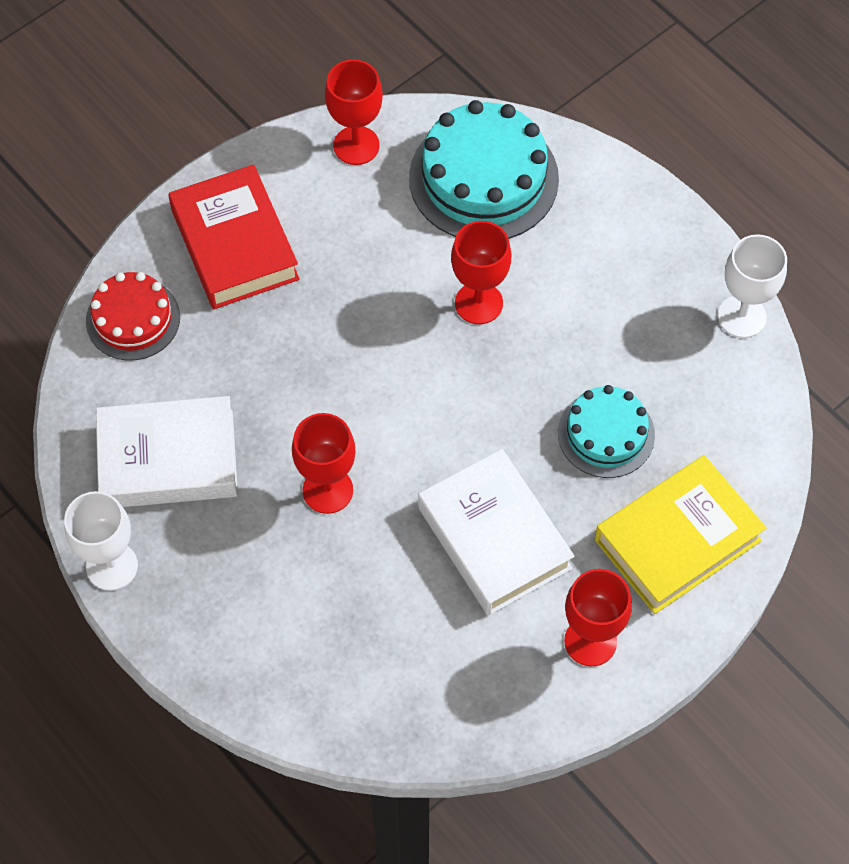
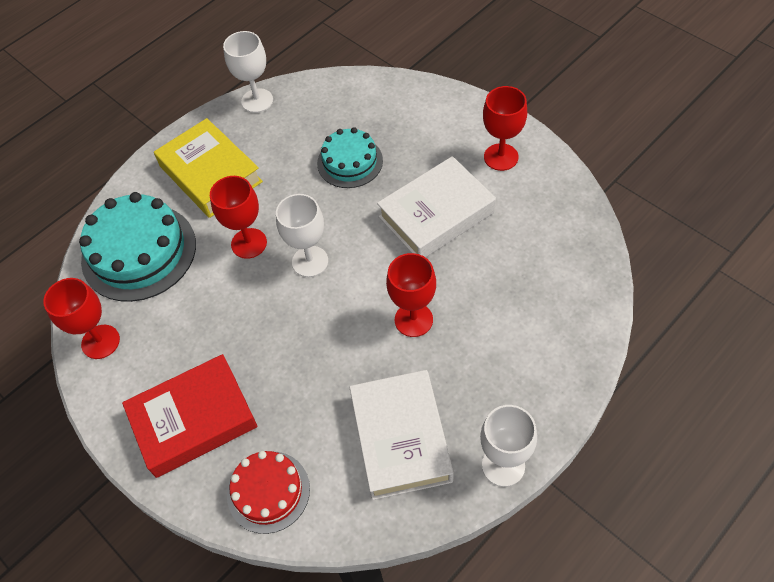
camera: 90 degrees left, 5 degrees down
(438, 374) = (310, 261): none -> white goblet
(677, 540) = (422, 120): yellow book -> yellow book (210, 174)

